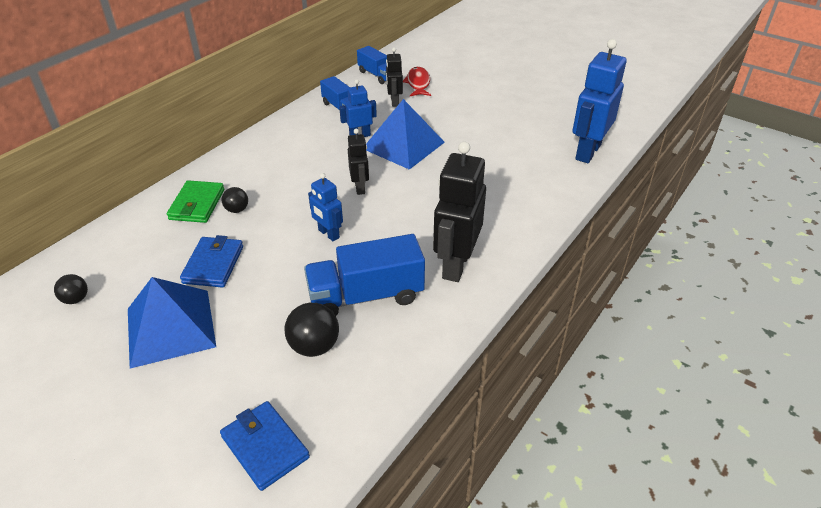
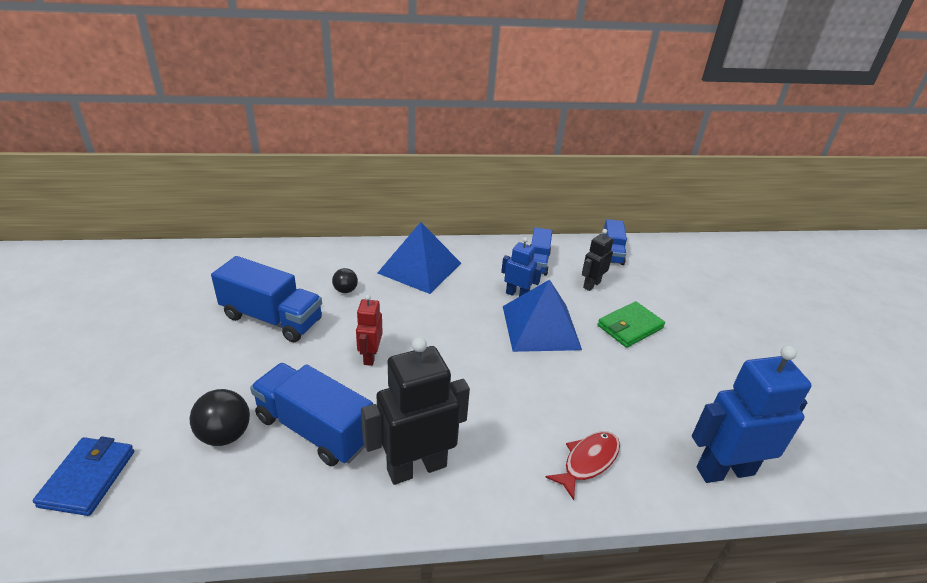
camera: 45 degrees right, 5 degrees down
(76, 299) = (180, 281): black ball -> none
(171, 327) = (186, 341): blue pyramid -> blue pyramid (420, 268)
(197, 204) = (330, 268): green wallet -> green wallet (630, 327)
(213, 264) = (272, 318): blue wallet -> blue truck
(328, 234) = (370, 356): blue robot -> red robot
(360, 187) = (450, 337): black robot -> none
(418, 83) = (639, 282): red fish -> red fish (588, 461)

